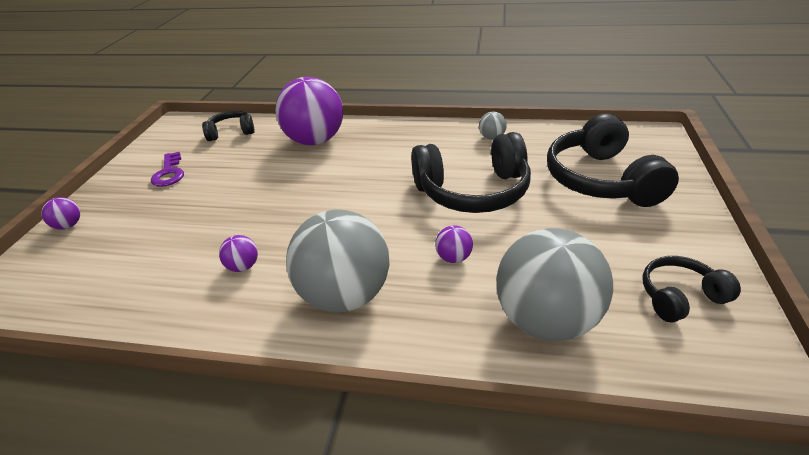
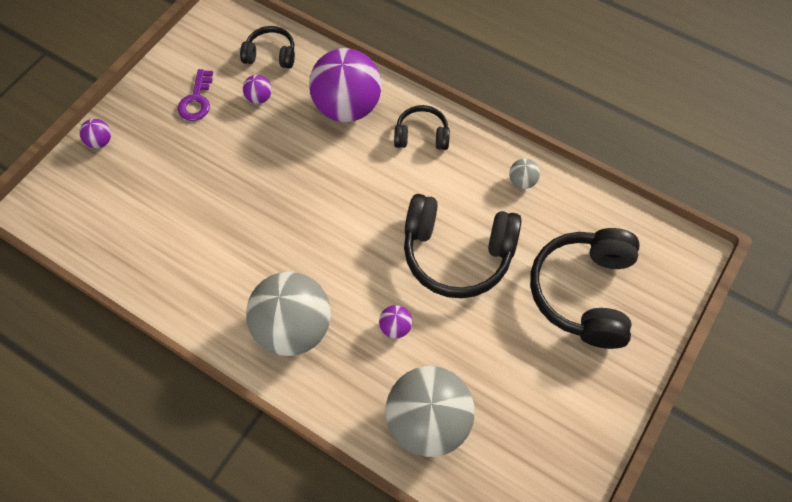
camera: 20 degrees right, 25 degrees up
(243, 266) = (227, 260): purple ball -> purple ball (259, 98)
(680, 297) = (543, 448): black headphones -> black headphones (421, 135)

